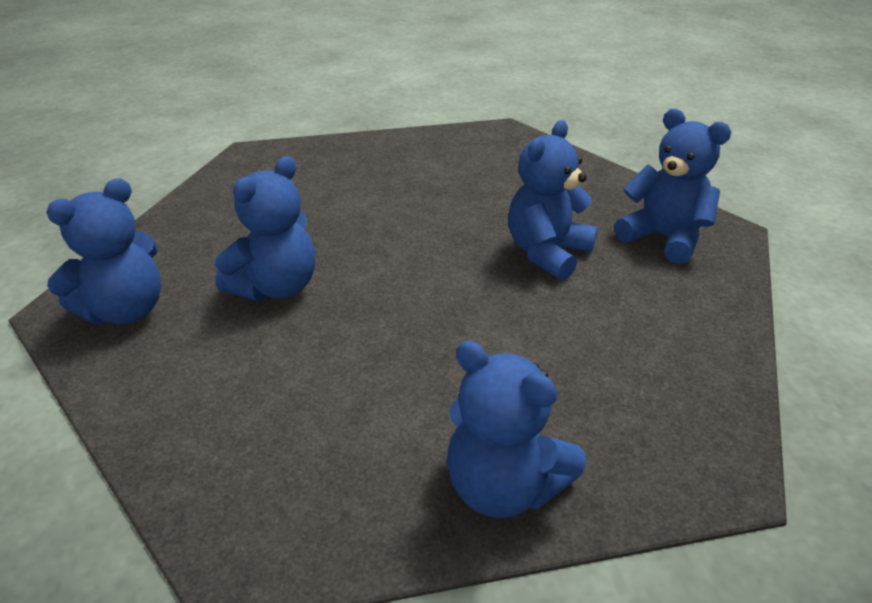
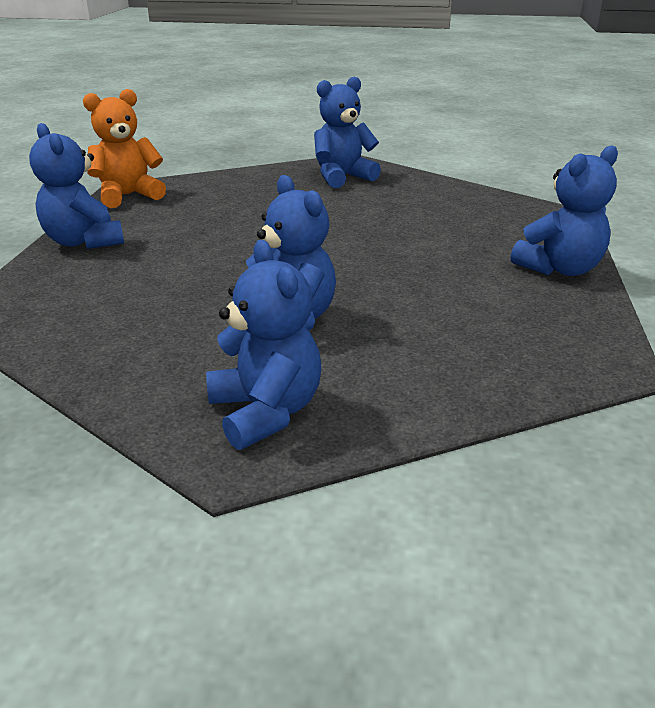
camera: 70 degrees left, 5 degrees down
(491, 136) = (128, 196): none -> orange teddy bear
(547, 253) = (330, 211): blue teddy bear -> blue teddy bear (84, 241)

